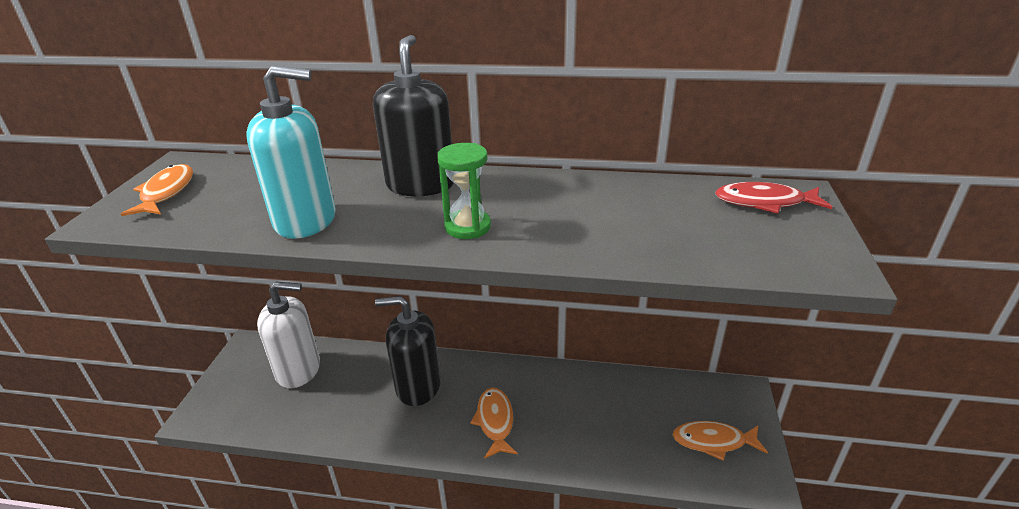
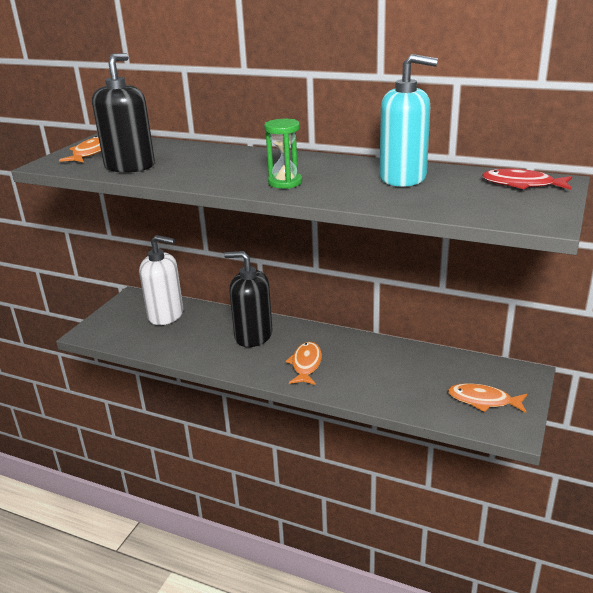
camera: 15 degrees right, 5 degrees down
(306, 220) = (176, 172): turquoise soap dispenser -> turquoise soap dispenser (403, 178)
(421, 184) = (264, 159): black soap dispenser -> black soap dispenser (130, 166)

